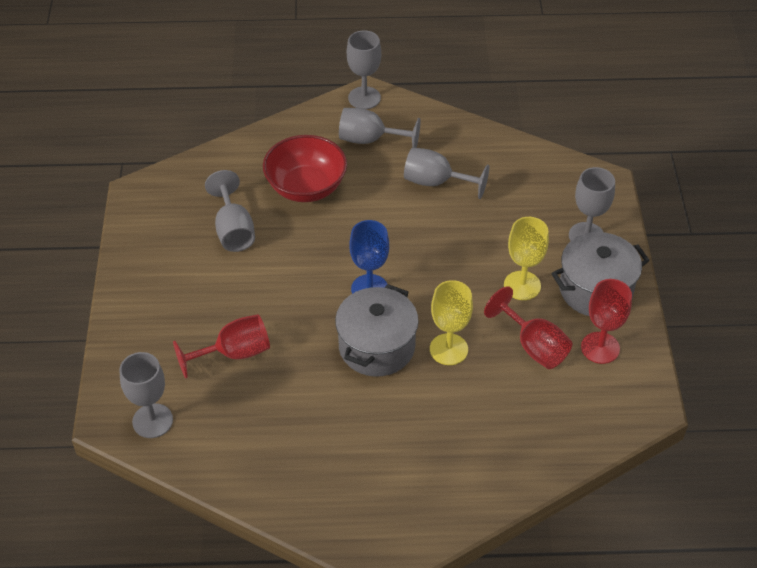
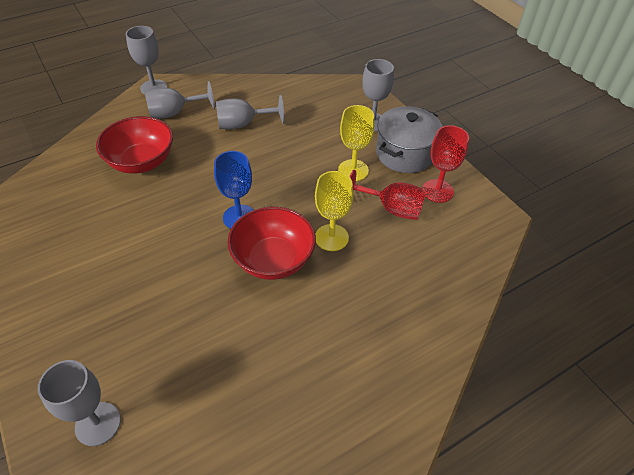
camera: 30 degrees left, 0 degrees up
(233, 230) = (95, 216): grey goblet -> none
(234, 353) = (149, 320): red goblet -> none
(376, 347) = (273, 260): grey pot -> red bowl

